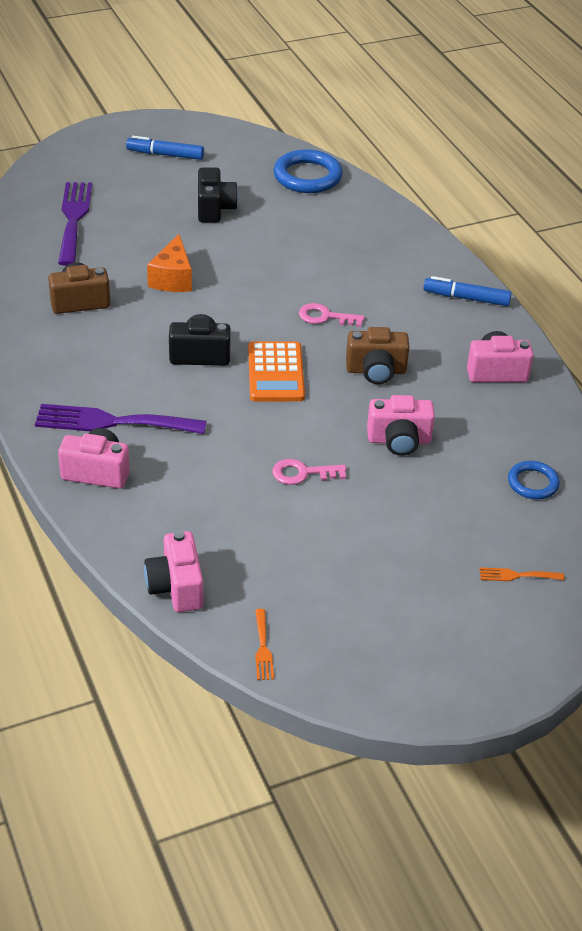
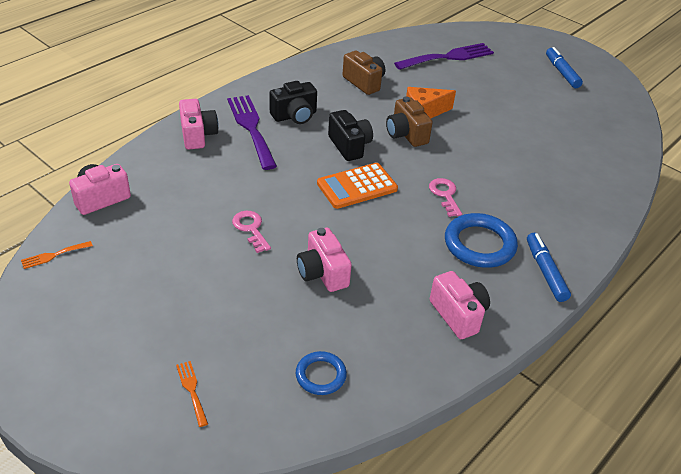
camera: 65 degrees right, 0 degrees up
(214, 209) = (523, 109): black camera -> black camera (294, 116)
(307, 176) = (614, 142): blue ring -> blue ring (479, 244)
(376, 371) = (400, 239): brown camera -> brown camera (406, 134)

